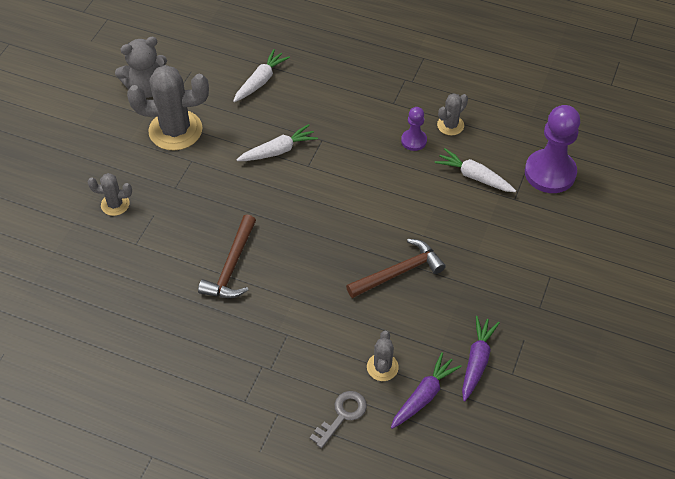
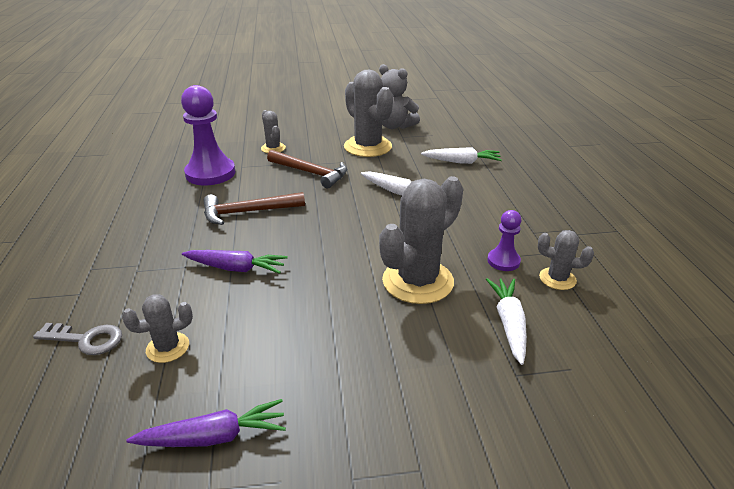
camera: 60 degrees right, 20 degrees down
(398, 272) = (314, 312): brown hammer -> brown hammer (310, 173)
(403, 199) = (418, 281): none -> grey cactus
(424, 396) = (135, 401): purple carrot -> purple carrot (236, 268)
(550, 173) = (600, 396): purple pawn -> purple pawn (210, 173)

